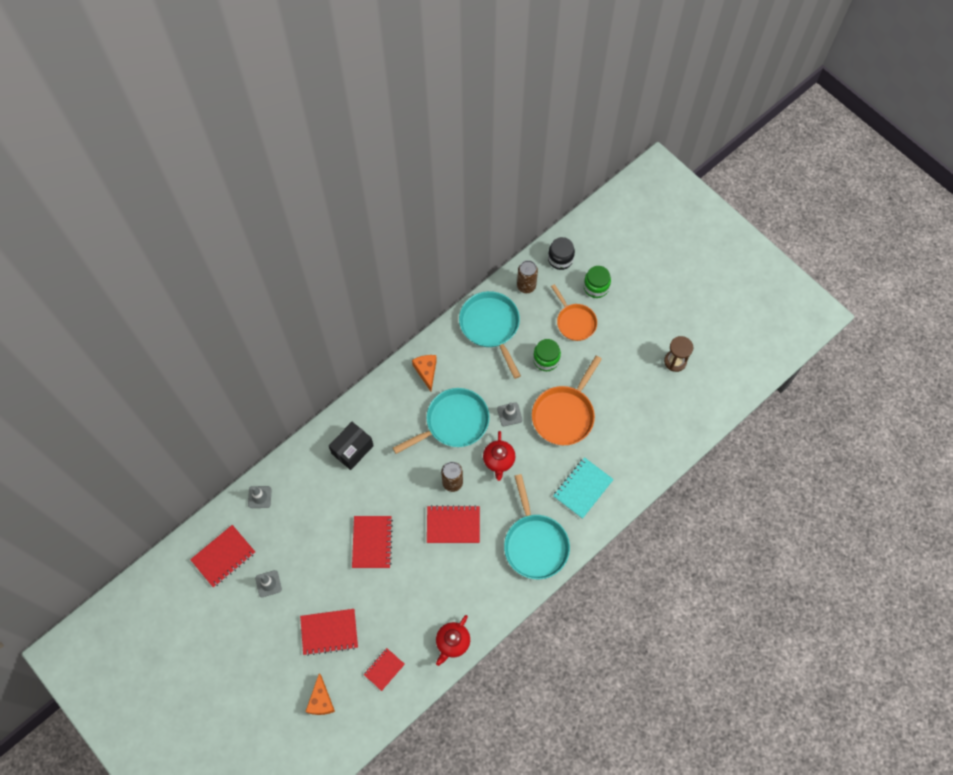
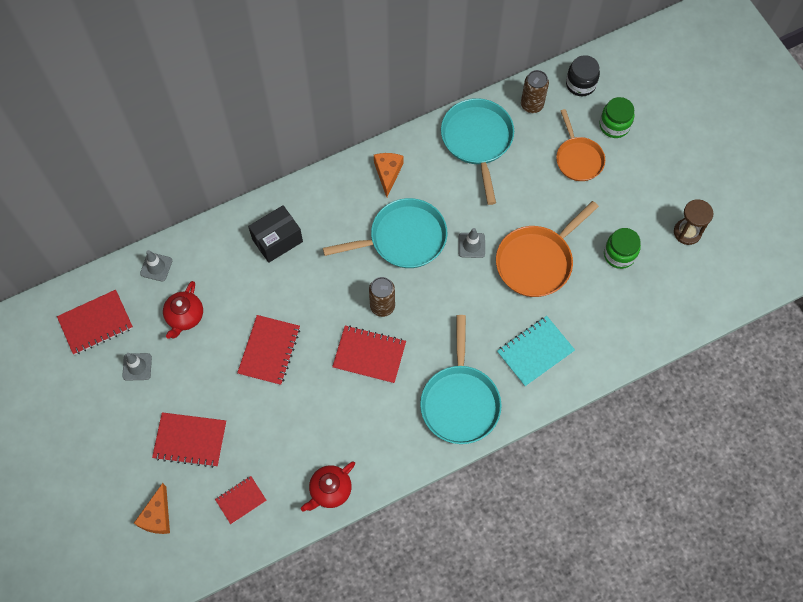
camera: 15 degrees right, 0 degrees up
(499, 460) = (444, 294): red teapot -> red teapot (185, 317)
(546, 360) = (532, 193): green jar -> green jar (619, 254)

